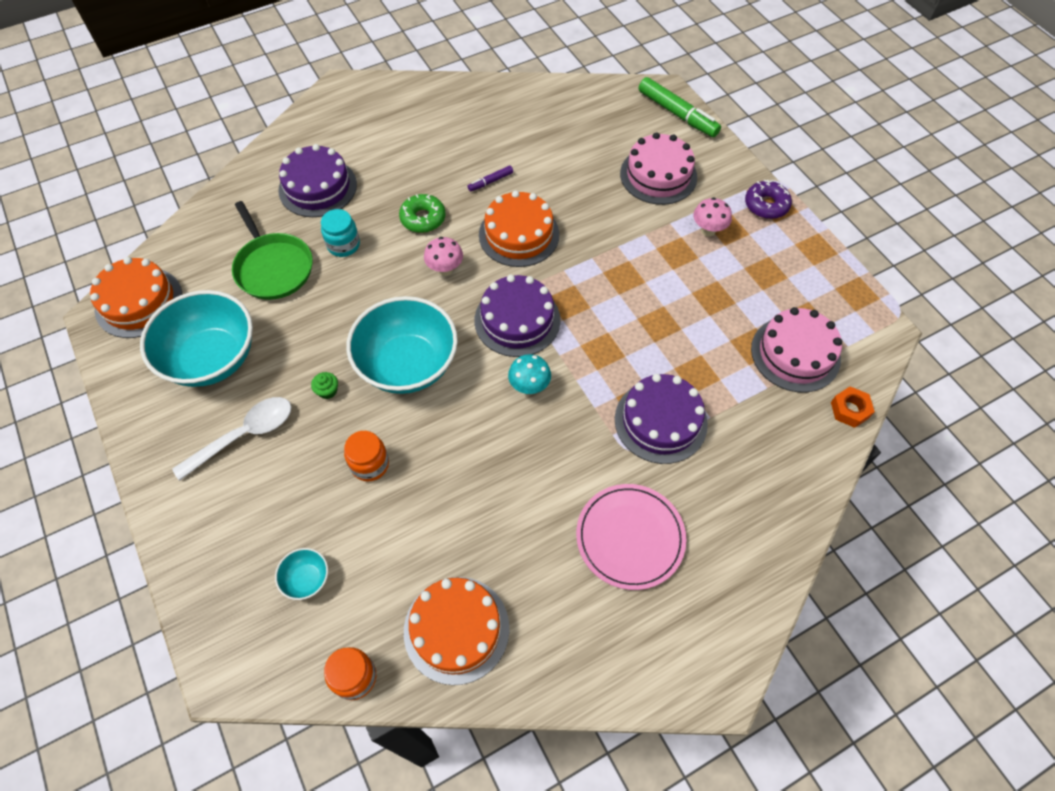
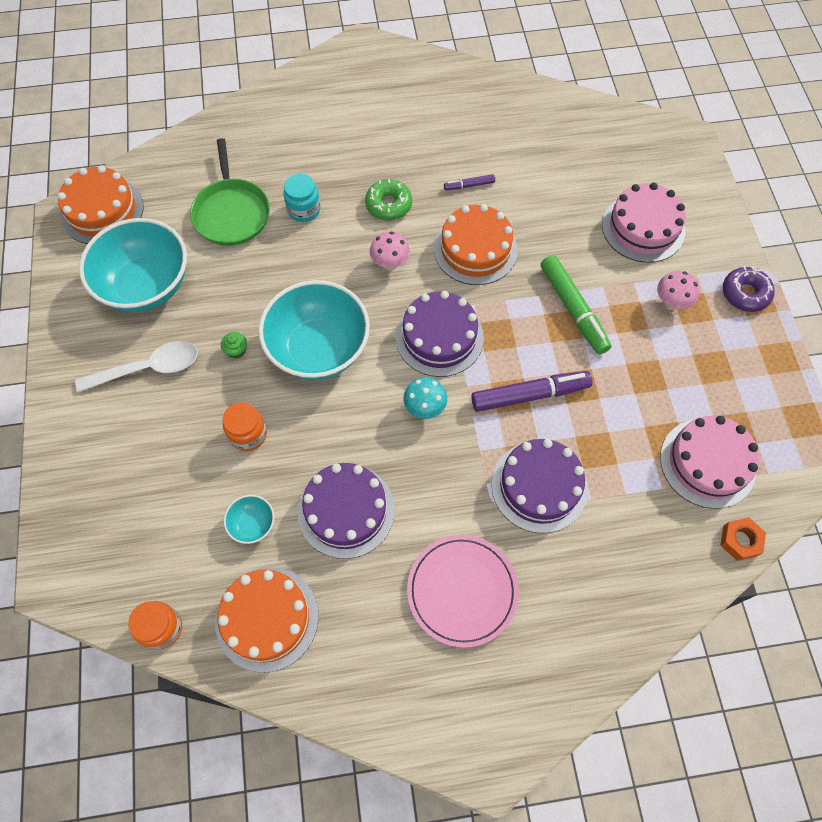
camera: 20 degrees right, 5 degrees up
(307, 579) = (154, 523): turquoise bowl -> turquoise bowl (252, 524)
(318, 187) = (301, 143): purple cake -> purple cake (346, 510)
(619, 345) = (529, 395): none -> purple marker
(677, 113) = (691, 166): green marker -> green marker (573, 309)

